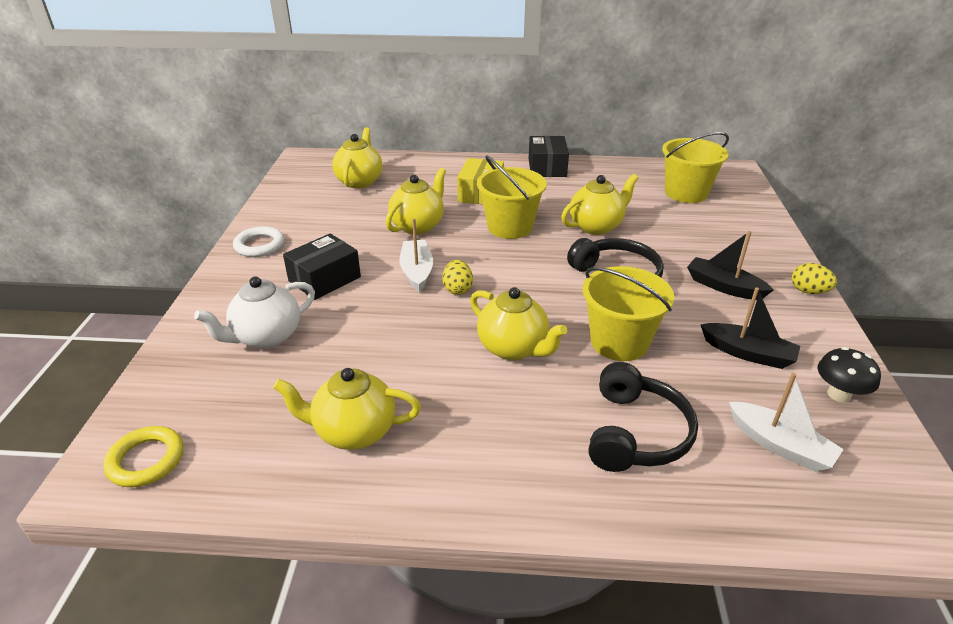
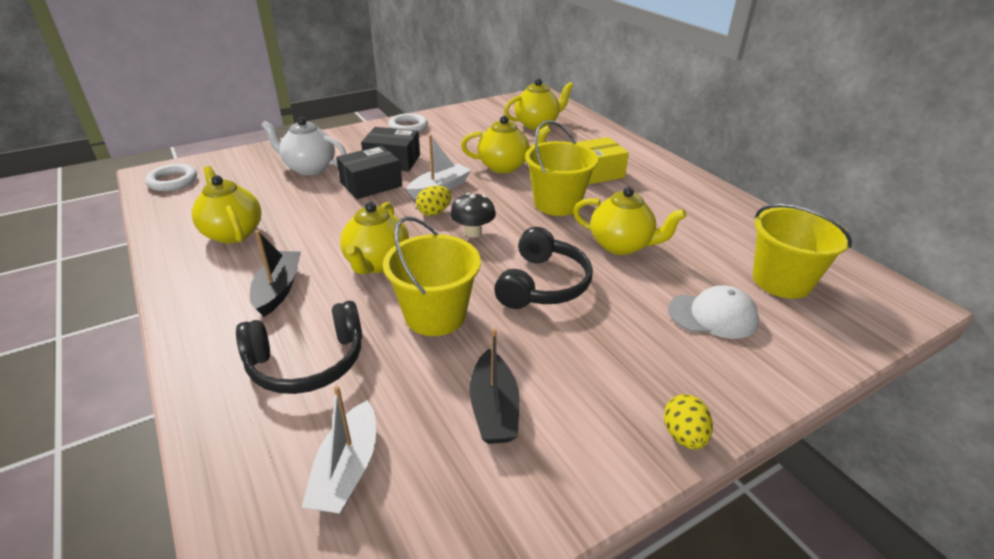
camera: 55 degrees right, 0 degrees up
(146, 460) = (173, 181): yellow ring -> white ring
(547, 167) = (693, 187): black box -> black box (371, 184)
(704, 231) = (712, 315): none -> white cap
(724, 287) = (609, 359): black boat -> black boat (278, 289)
(838, 394) = (477, 508): black mushroom -> black mushroom (473, 232)

